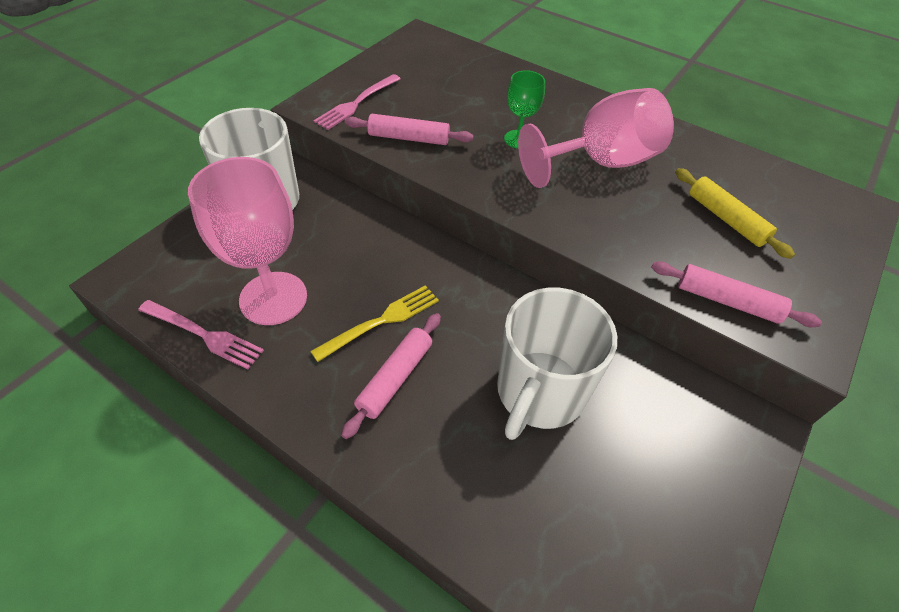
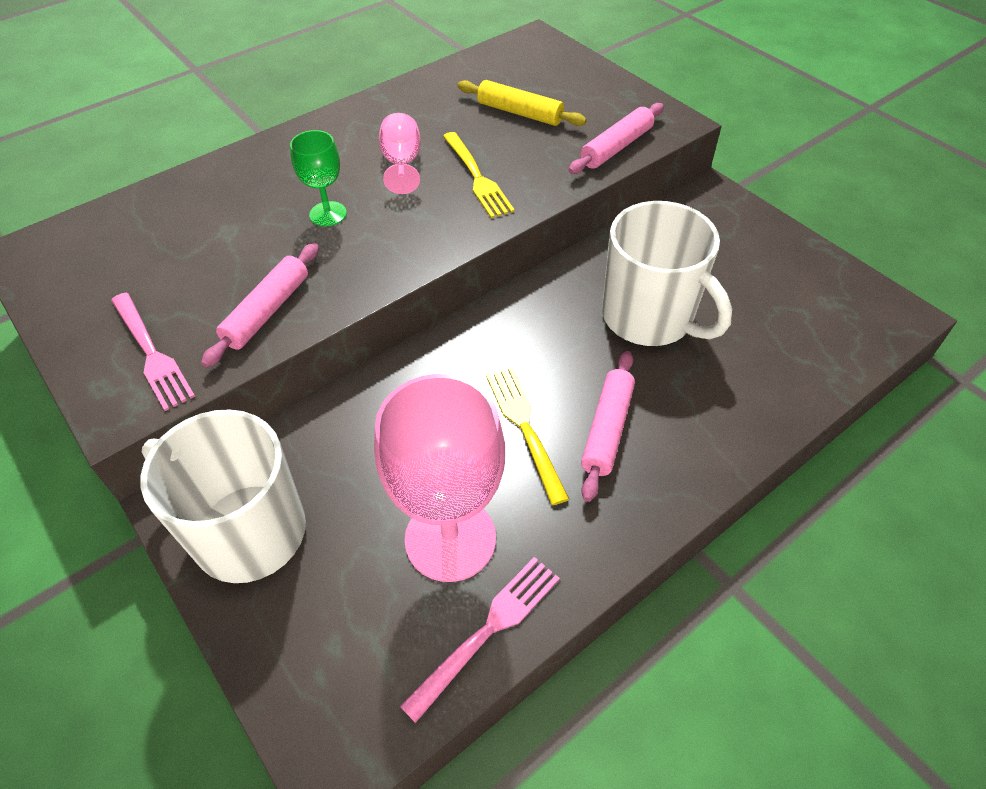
camera: 70 degrees left, 0 degrees up
(395, 378) = (606, 429): pink rolling pin -> pink rolling pin turned 60 degrees clockwise
(600, 162) = (402, 164): pink goblet -> pink goblet, size x0.51
(612, 210) = (477, 177): none -> yellow fork
(726, 219) = (520, 113): yellow rolling pin -> yellow rolling pin turned 45 degrees clockwise

